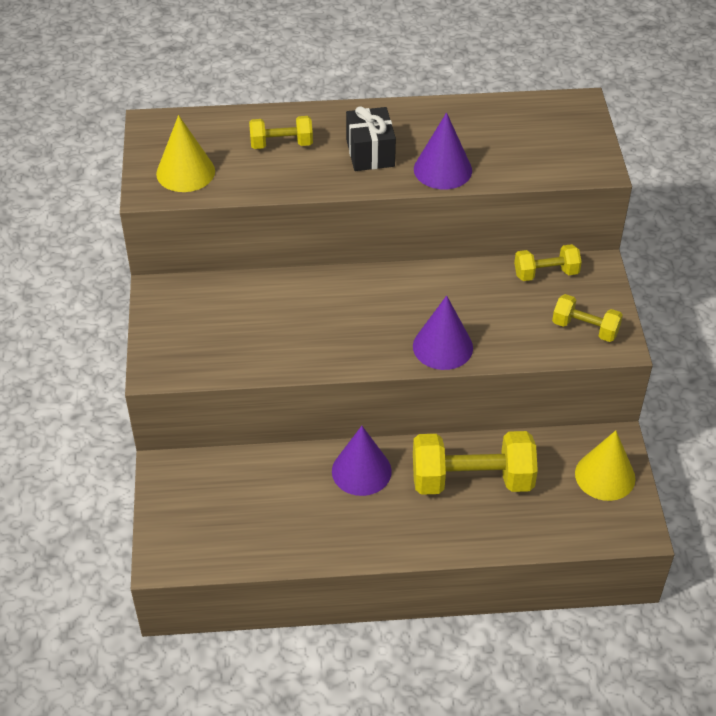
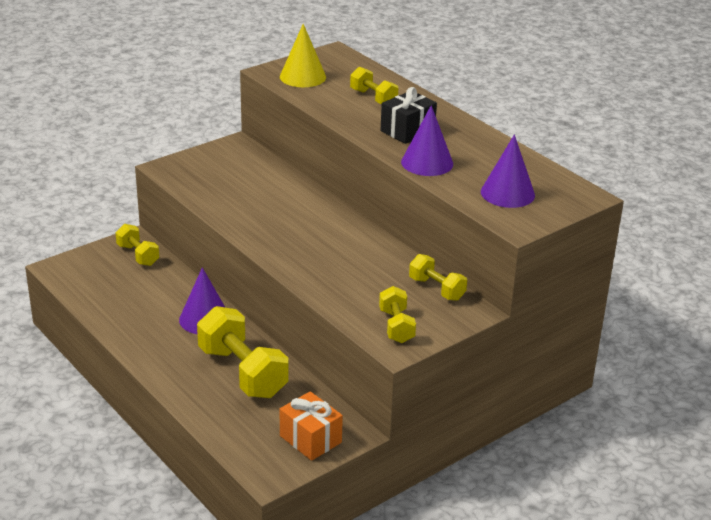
camera: 55 degrees right, 15 degrees down
(198, 477) = (138, 255): none -> yellow dumbbell
(442, 347) = (304, 267): purple cone -> purple cone (507, 193)
(605, 476) = (310, 439): yellow cone -> orange gift

